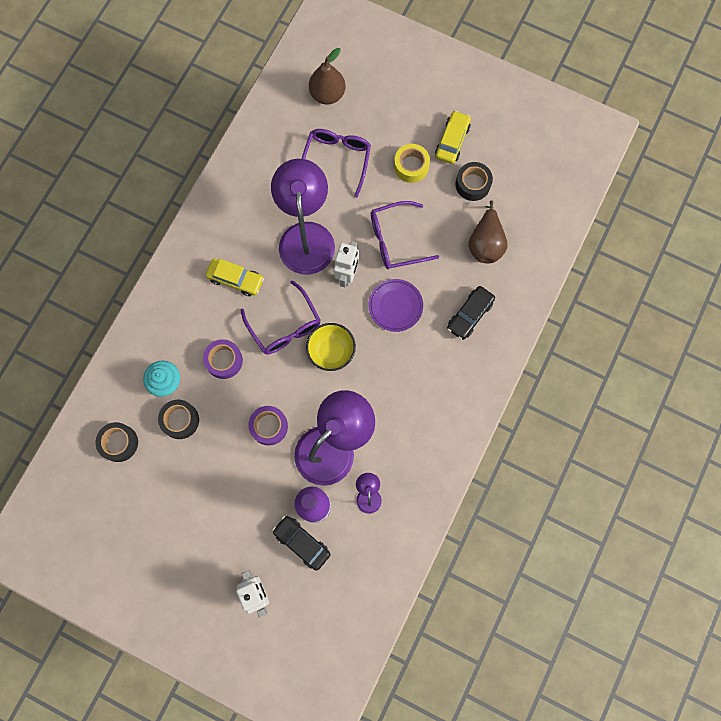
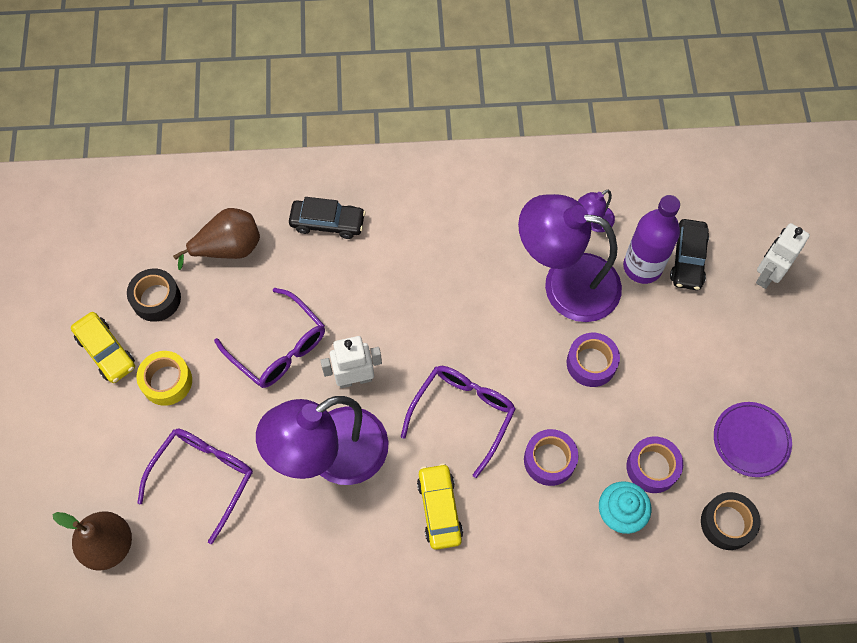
camera: 120 degrees left, 10 degrees down
(180, 420) = (652, 467): black tape -> purple tape
(331, 352) = (461, 344): yellow bowl -> none
(337, 160) = (204, 477): purple glasses -> purple glasses turned 135 degrees clockwise
(395, 306) = (363, 305): purple plate -> purple plate (751, 440)
(452, 141) = (106, 351): yellow car -> yellow car turned 120 degrees counterclockwise

